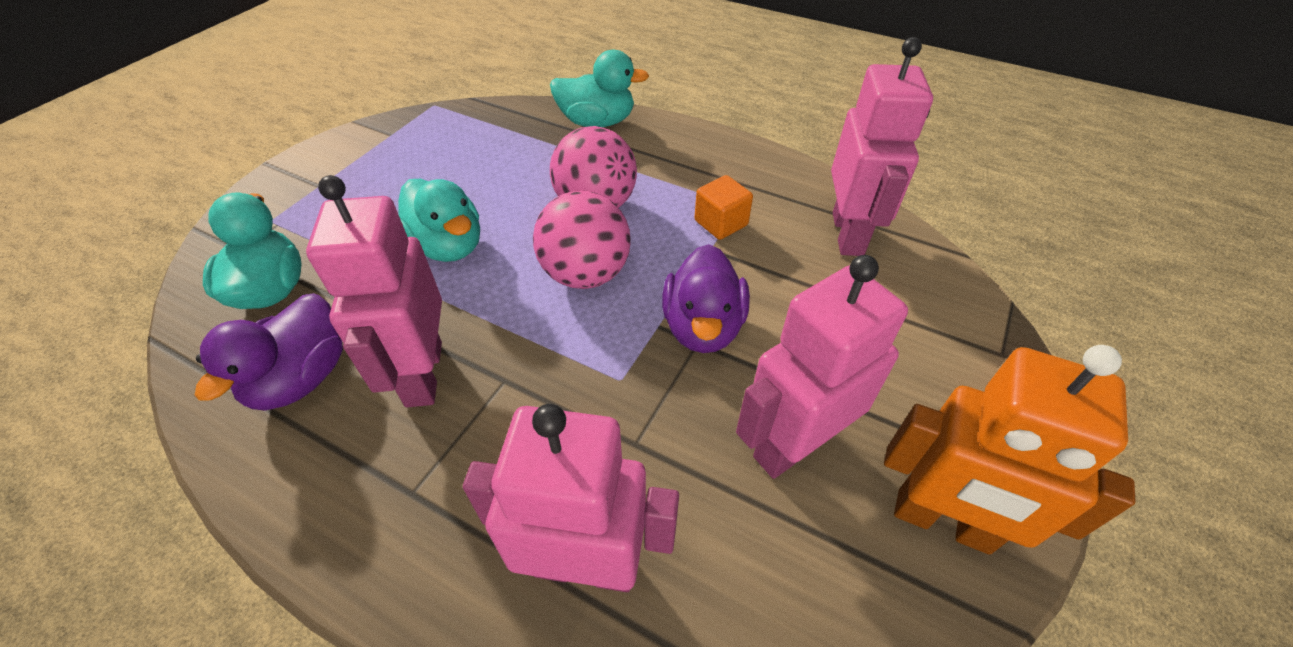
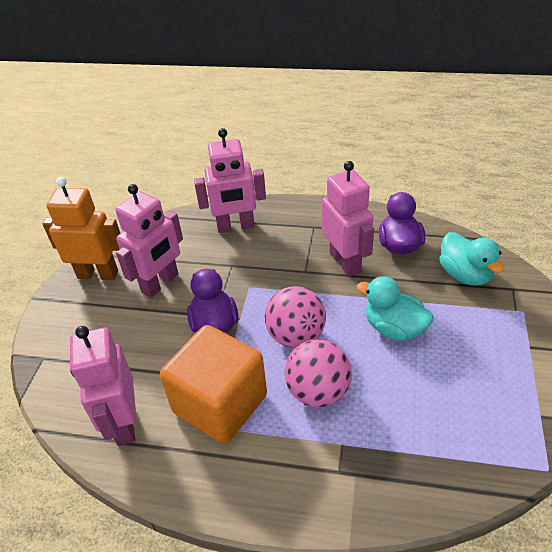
camera: 165 degrees right, 5 degrees down
(597, 122) = (372, 498): turquoise duck -> none
(721, 223) = (220, 404): orange cube -> orange cube, size x2.32

